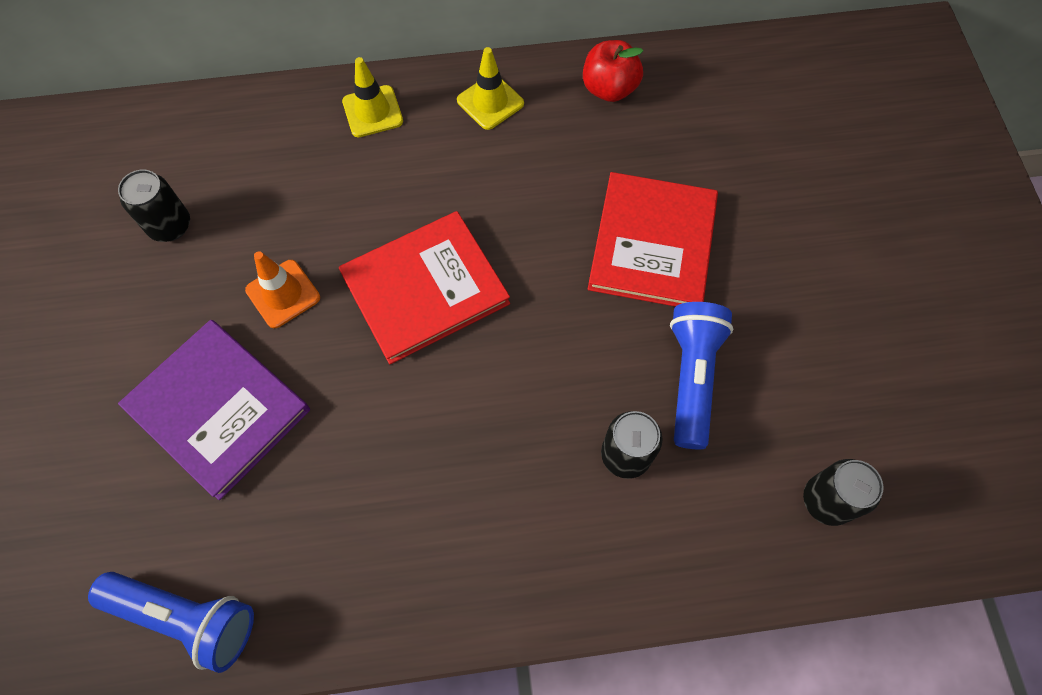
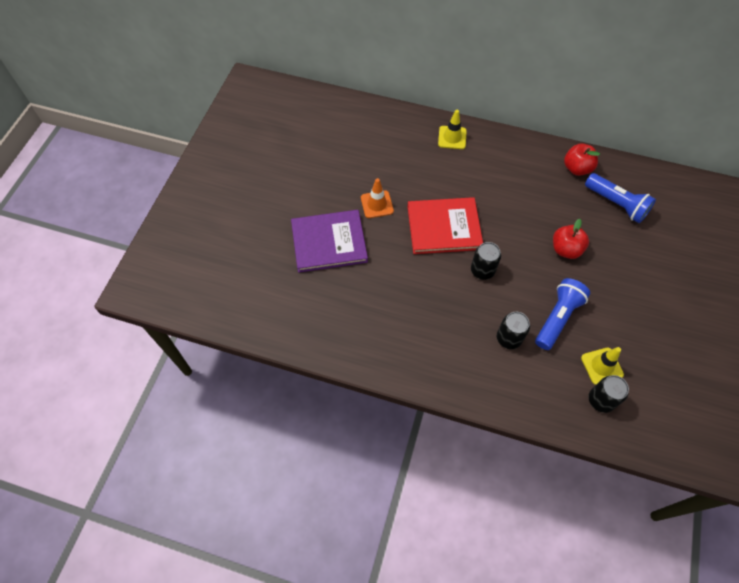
camera: 25 degrees right, 5 degrees down
(170, 226) = (337, 155): black can -> black can (482, 270)
(186, 617) = (283, 321): blue flashlight -> blue flashlight (616, 204)
(218, 409) = (329, 242): purple book -> purple book turned 75 degrees counterclockwise
(490, 102) = (512, 153): yellow traffic cone -> yellow traffic cone (602, 366)
(652, 243) = (565, 249): red book -> red apple

